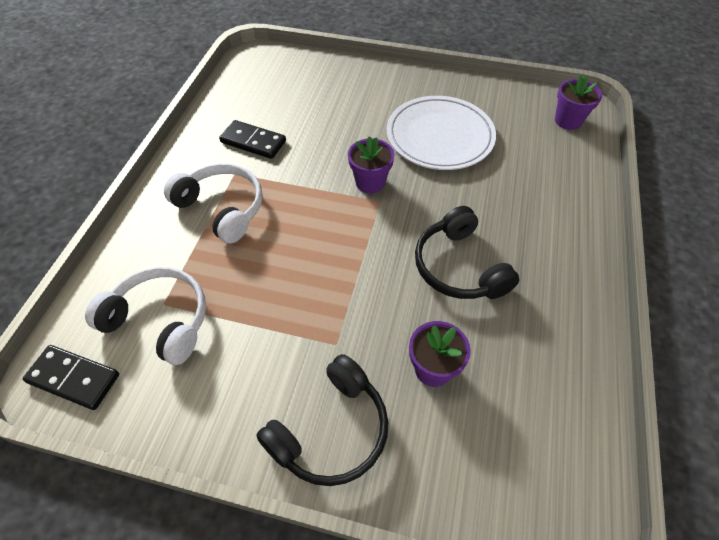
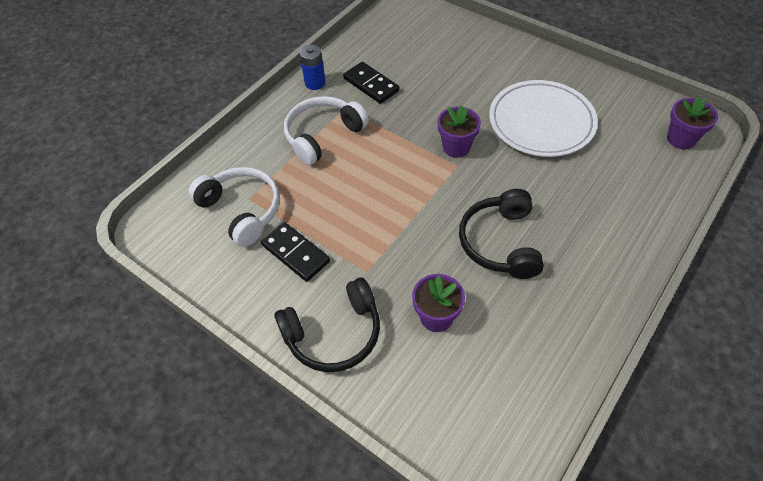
camera: 25 degrees right, 0 degrees up
(74, 378) = (168, 232): black domino -> black domino (296, 253)
(190, 154) = (315, 83): none -> blue battery
(222, 208) = (323, 135): white headphones -> white headphones turned 105 degrees counterclockwise

